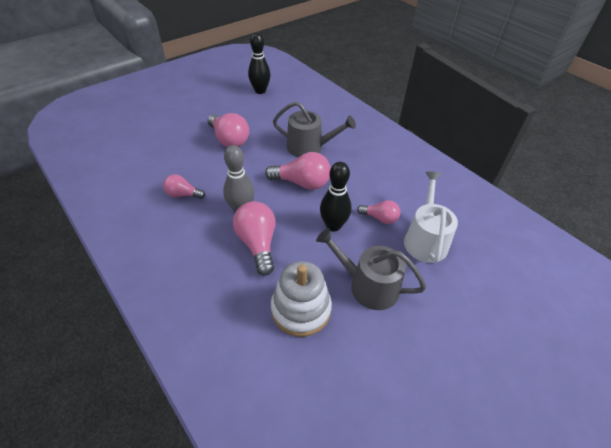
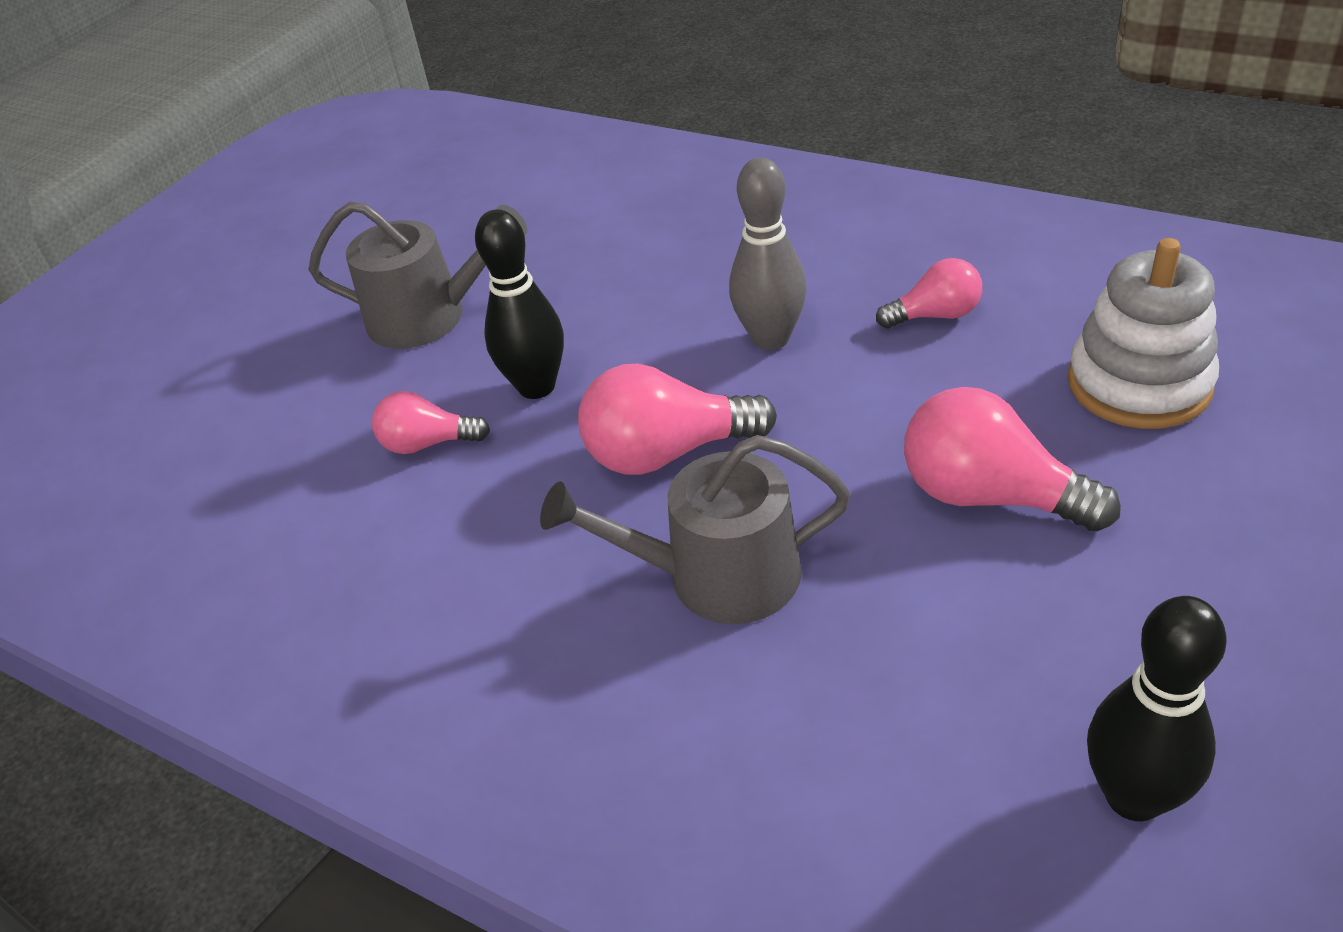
camera: 165 degrees right, 5 degrees down
(257, 244) = (682, 298): pink light bulb -> none
(301, 309) = (540, 248): white stacking toy -> white stacking toy (1139, 384)
(425, 239) = (311, 438): white watering can -> none

